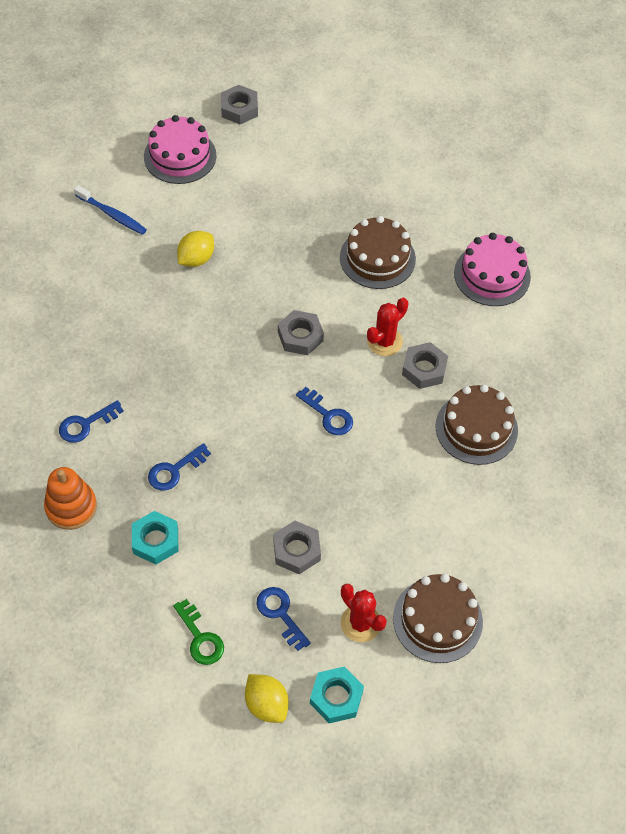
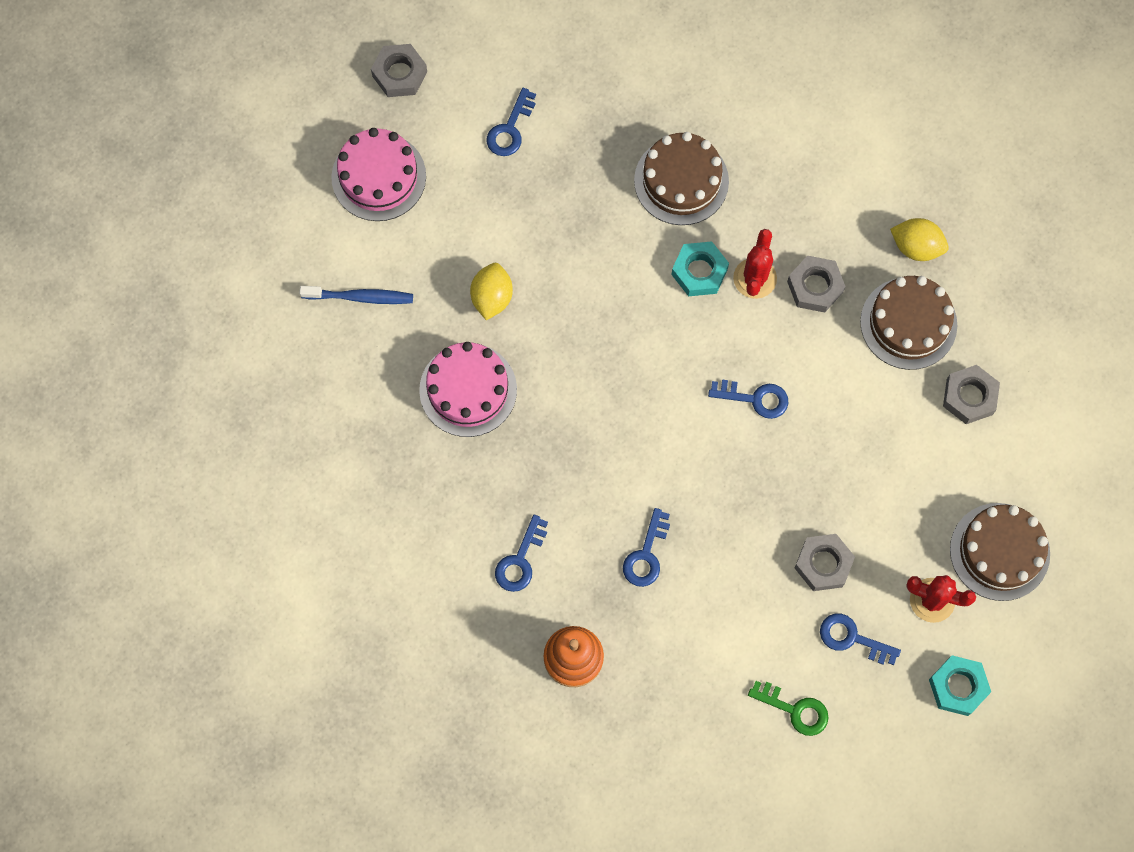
camera: 30 degrees left, 15 degrees up
(155, 540) = (682, 640): turquoise nut -> turquoise nut (699, 271)
(266, 704) = (900, 734): yellow lemon -> yellow lemon (916, 247)
(286, 172) = (510, 129): none -> blue key
(300, 336) = (665, 325): grey nut -> grey nut (969, 397)
(492, 275) = (812, 130): pink cake -> pink cake (468, 390)

